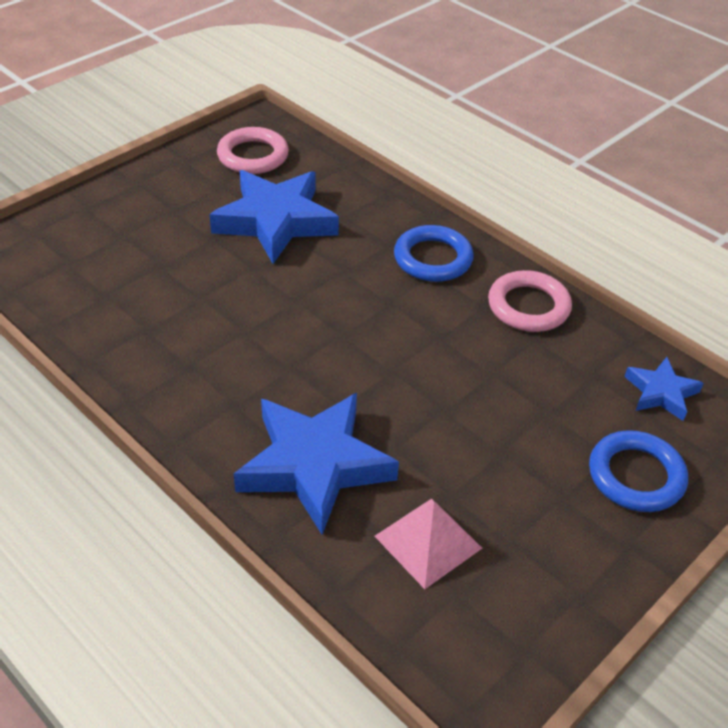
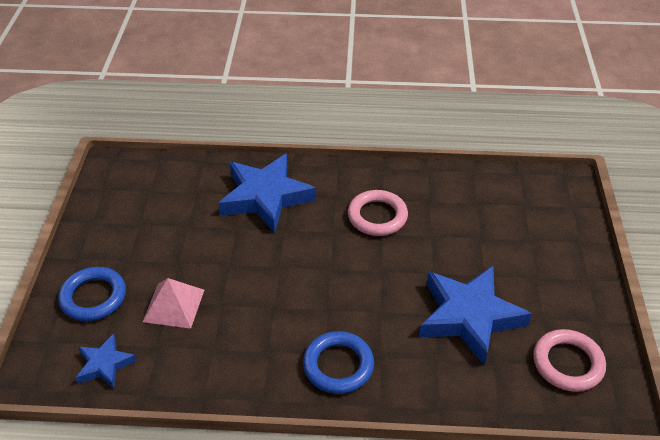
camera: 140 degrees right, 0 degrees up
(428, 542) = (180, 200): pink pyramid -> pink pyramid (173, 305)
(528, 306) = (238, 372): pink ring -> pink ring (377, 216)

